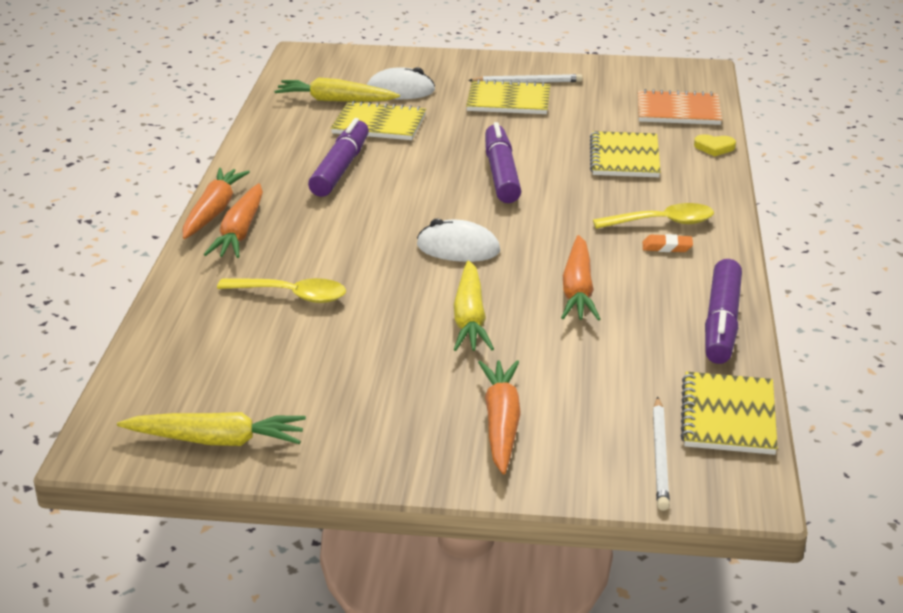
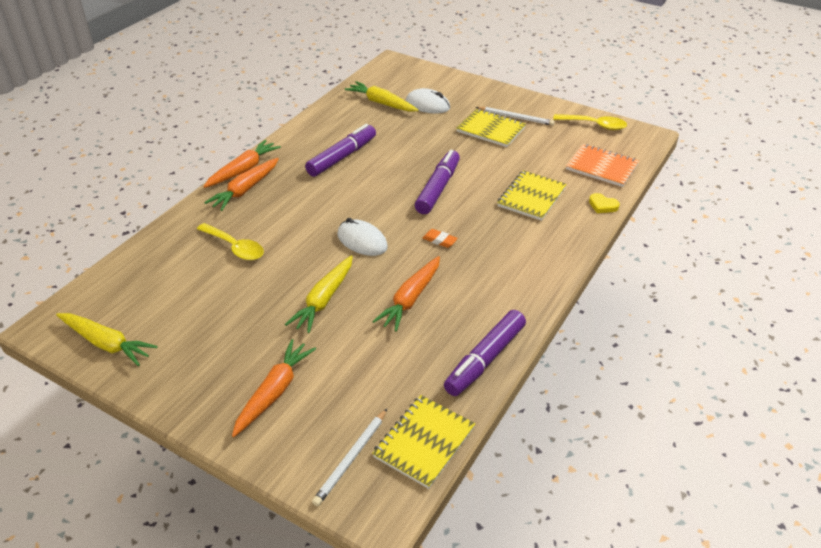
camera: 25 degrees right, 10 degrees up
(379, 124) = (393, 128): yellow notebook -> none
(662, 222) = (513, 260): yellow spoon -> yellow spoon (594, 125)
(667, 247) = (499, 282): orange eraser -> orange eraser (439, 240)

